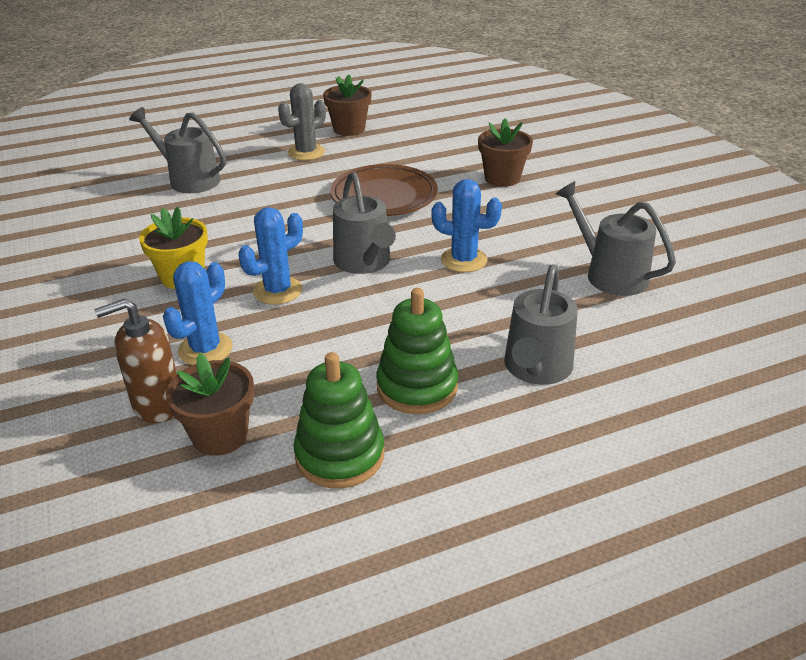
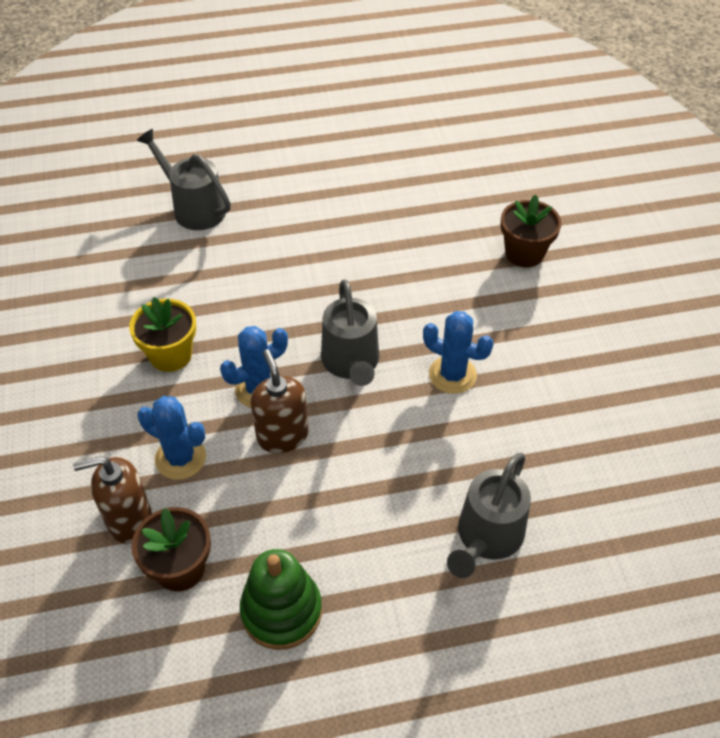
camera: 10 degrees right, 15 degrees up
(205, 349) = (180, 458): blue cactus -> blue cactus turned 75 degrees clockwise
(306, 152) = (322, 180): grey cactus -> none
(308, 320) = (282, 436): none -> brown soap dispenser
(349, 129) = (375, 146): brown flower pot -> none
(384, 196) = (391, 264): brown plate -> none
(417, 387) = (368, 540): green stacking toy -> none
(609, 274) = (597, 419): grey watering can -> none

